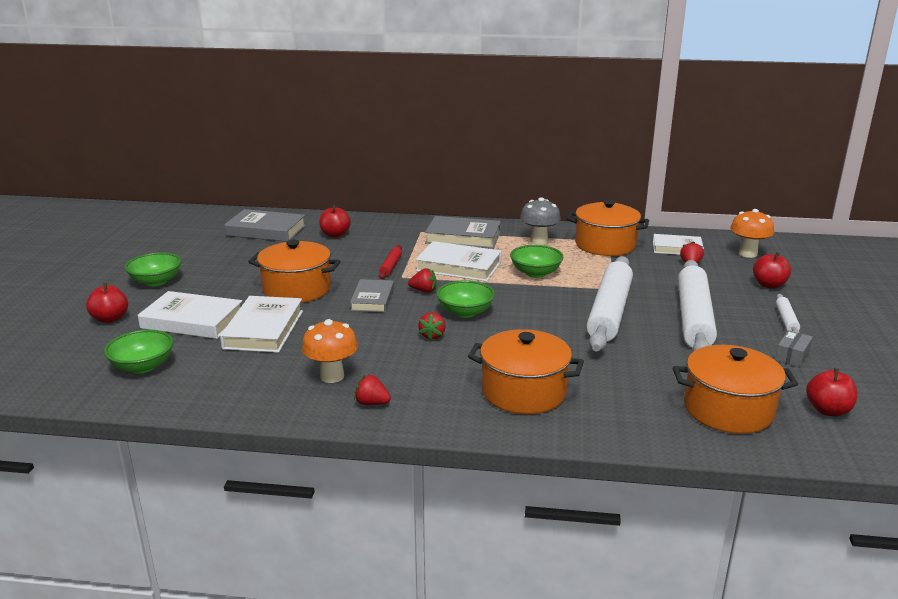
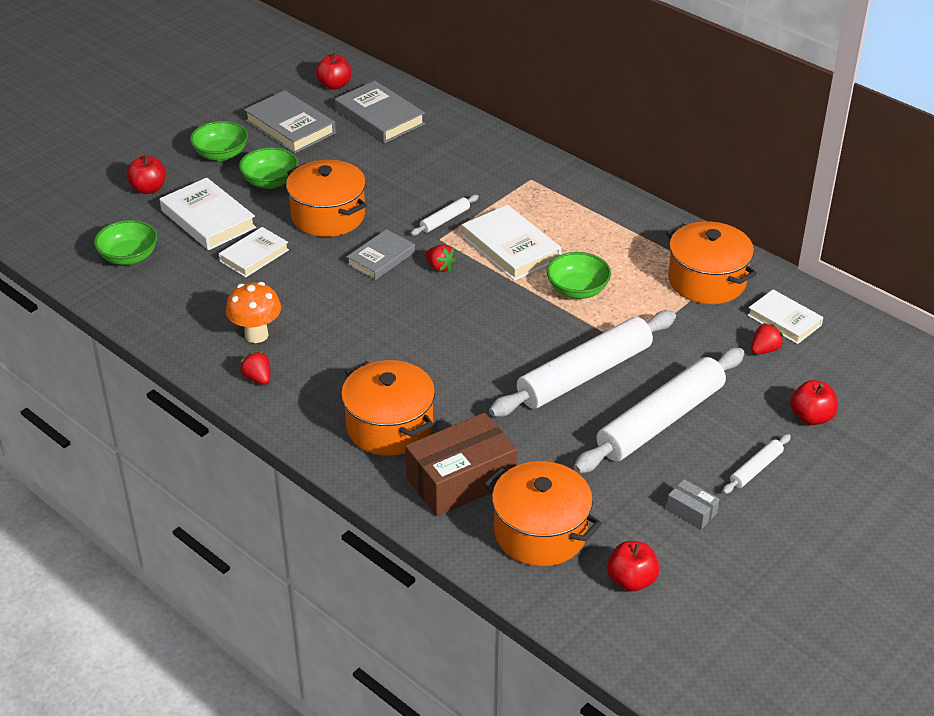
camera: 35 degrees right, 15 degrees up
(264, 329) = (254, 255): white book -> white book, size x0.66
(335, 235) = (439, 150): red apple -> red apple (334, 85)
(391, 266) = (445, 220): red rolling pin -> white rolling pin
(432, 336) = (385, 327): red strawberry -> none
(463, 237) = (565, 206): grey book -> grey book (290, 127)
(465, 312) = (446, 312): green bowl -> green bowl (270, 182)
(539, 241) = (640, 245): grey mushroom -> none
(625, 402) = (461, 480): none -> brown box
(747, 254) = (858, 364): orange mushroom -> none
(792, 356) = (691, 511): grey box -> grey box turned 60 degrees clockwise

